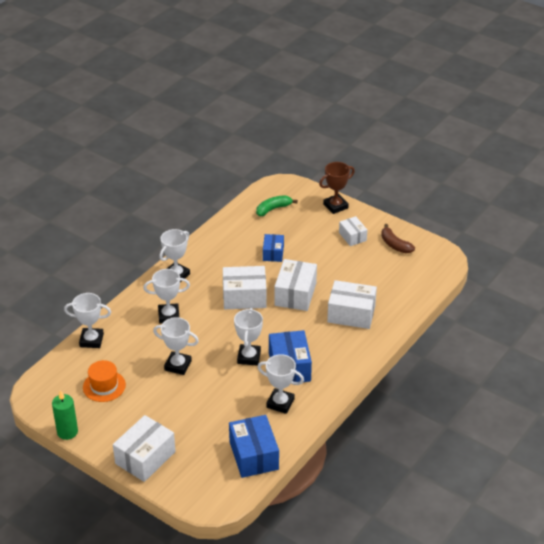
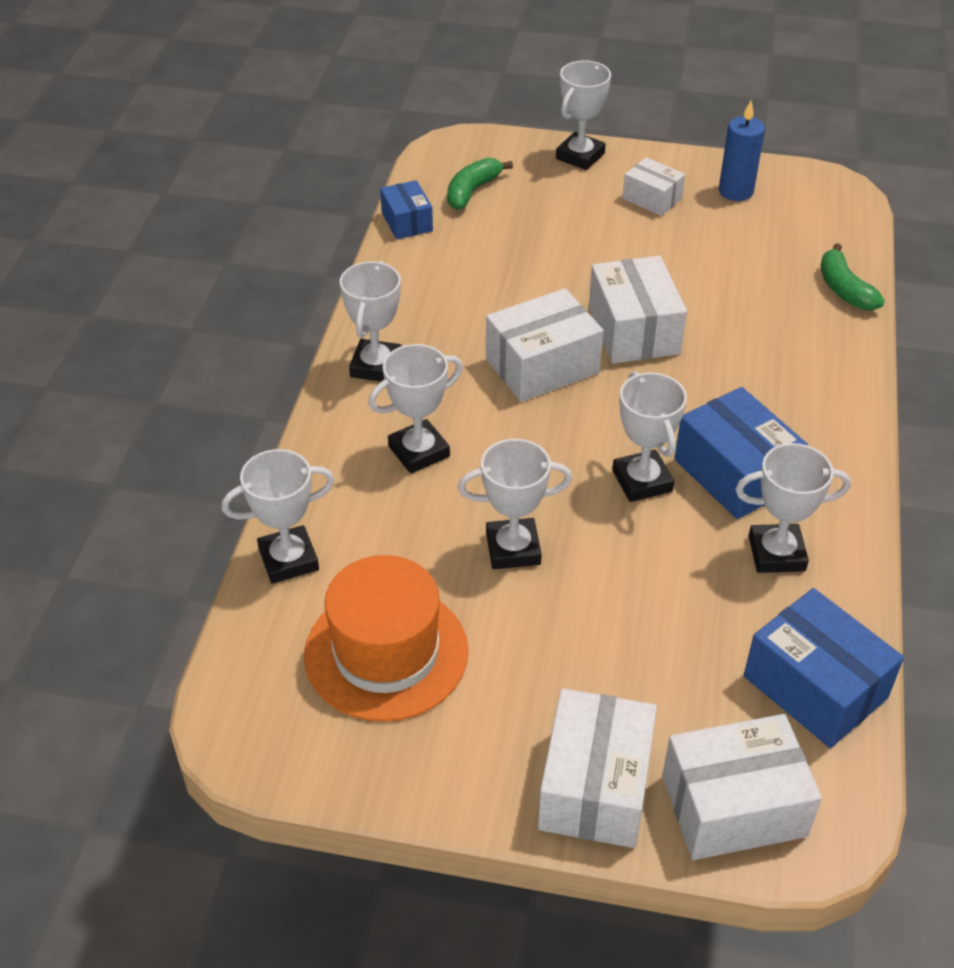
camera: 25 degrees left, 5 degrees up
(67, 432) = (375, 796): green candle -> none
(104, 386) = (386, 653): orange hat -> orange hat, size x1.59
(273, 253) = (533, 269): blue box -> blue box (407, 222)
(335, 206) = (580, 156): brown trophy -> white trophy
(351, 314) = (763, 334): white box -> white box (733, 806)
(395, 245) = (735, 191): brown banana -> blue candle
(405, 306) = (844, 289): none -> green banana

